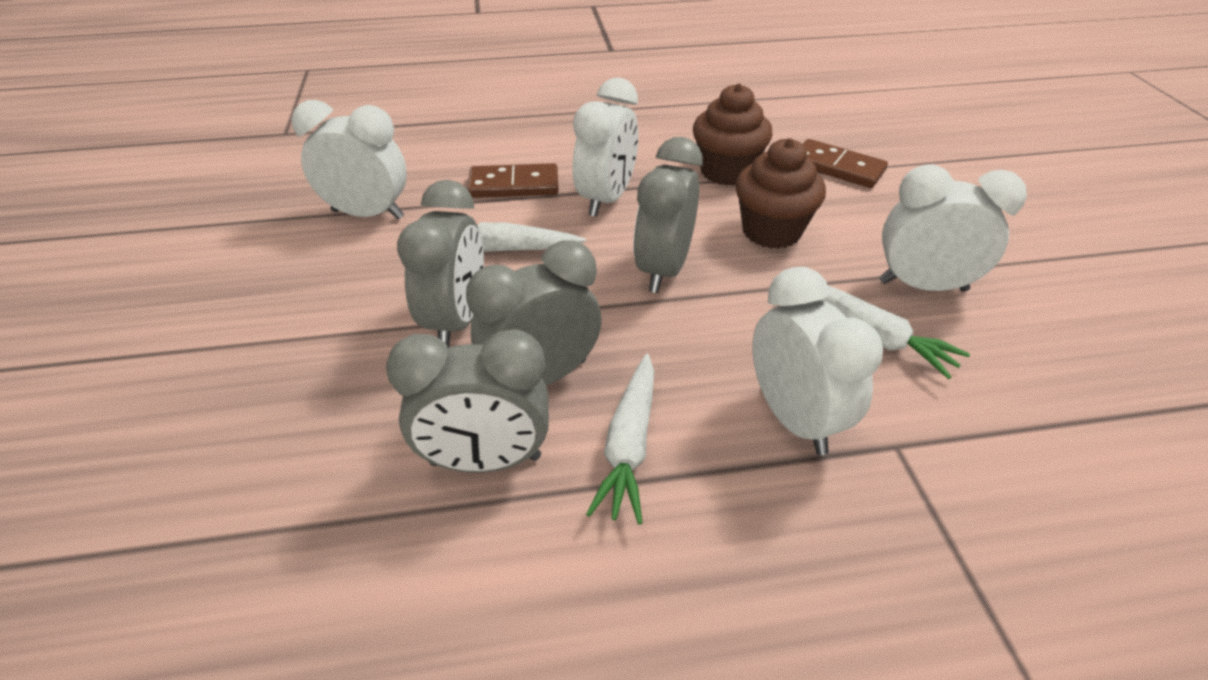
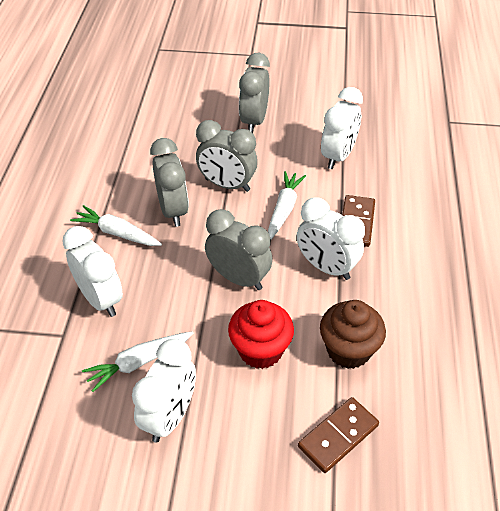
camera: 105 degrees right, 5 degrees up
(485, 460) = (133, 186): grey clock -> grey clock (254, 121)
(771, 231) = (260, 350): brown cupcake -> red cupcake
(793, 418) = (100, 299): white clock -> white clock turned 120 degrees counterclockwise

